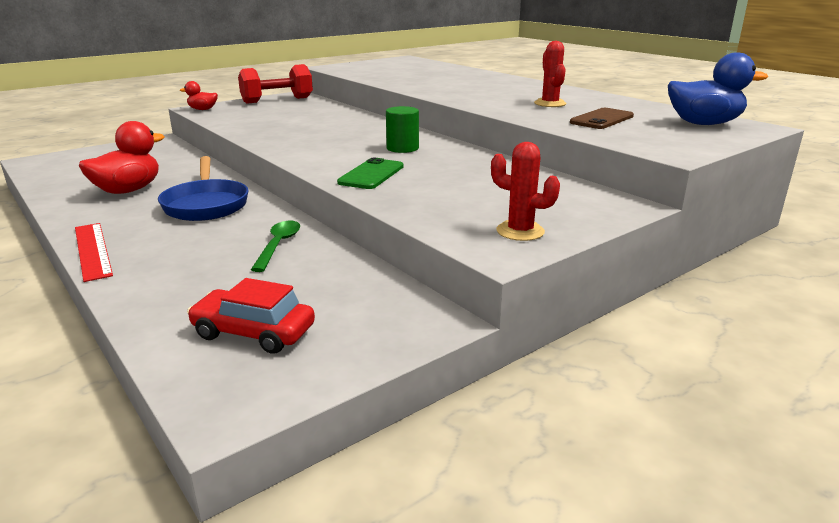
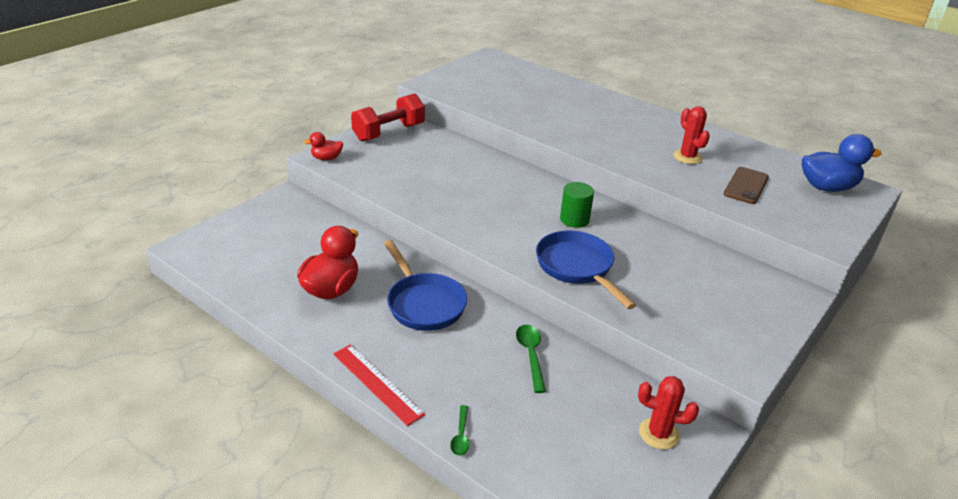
camera: 15 degrees left, 10 degrees up
(131, 295) = (461, 436): none -> green spoon
(253, 332) = (587, 464): red car -> none
(371, 174) = (577, 268): green phone -> blue pan
(520, 231) = (741, 339): red cactus -> red cactus (659, 433)

